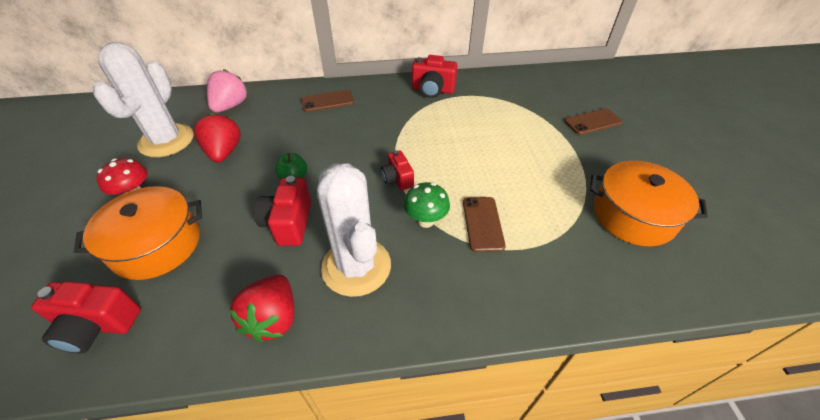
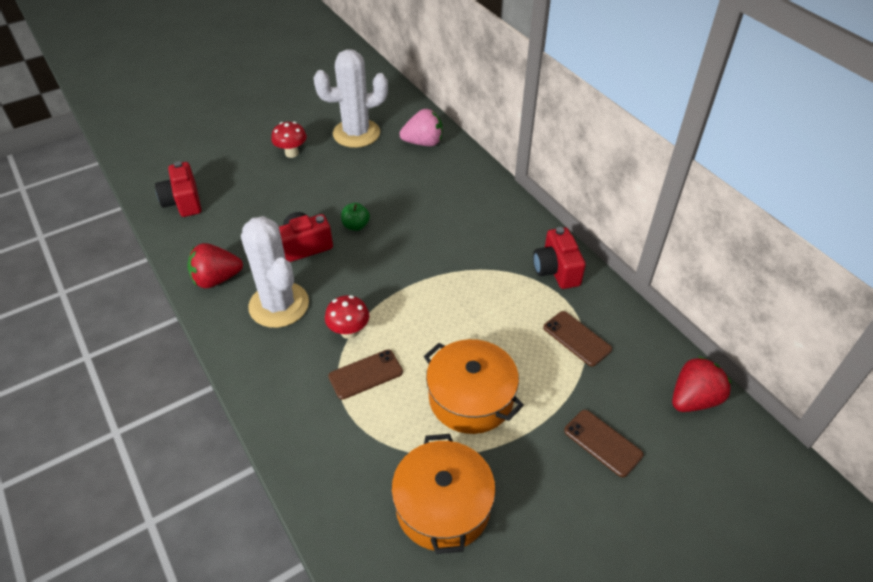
camera: 65 degrees right, 0 degrees up
(156, 245) = (252, 190): orange pot -> orange pot (471, 398)
(224, 152) = (362, 171): red strawberry -> red strawberry (693, 399)
(327, 101) = (475, 199): brown phone -> brown phone (577, 338)
(356, 266) = (279, 305): white cactus -> white cactus turned 75 degrees counterclockwise
(397, 179) = (391, 293): red camera -> none
(426, 220) = (349, 331): green mushroom -> red mushroom

